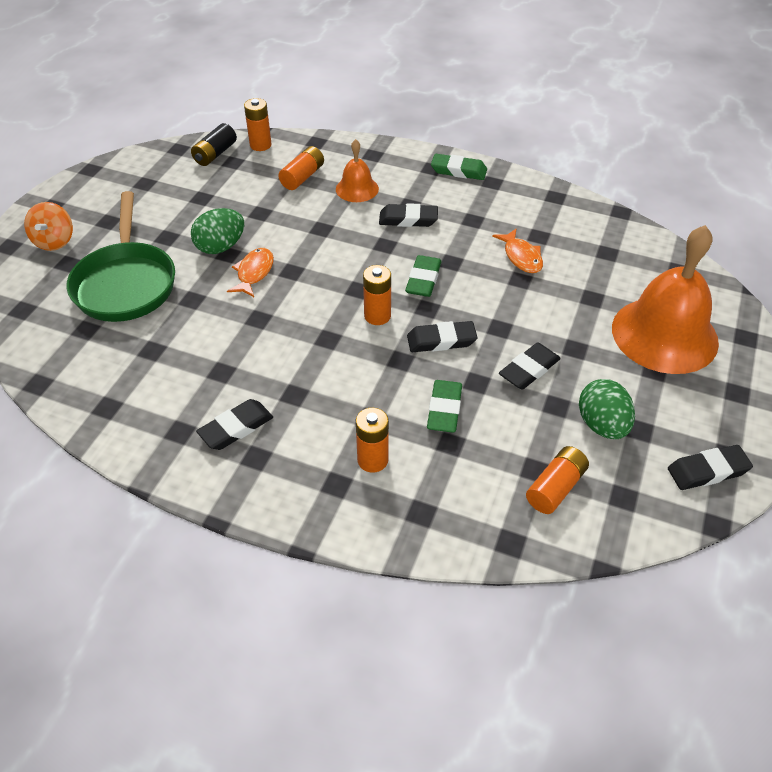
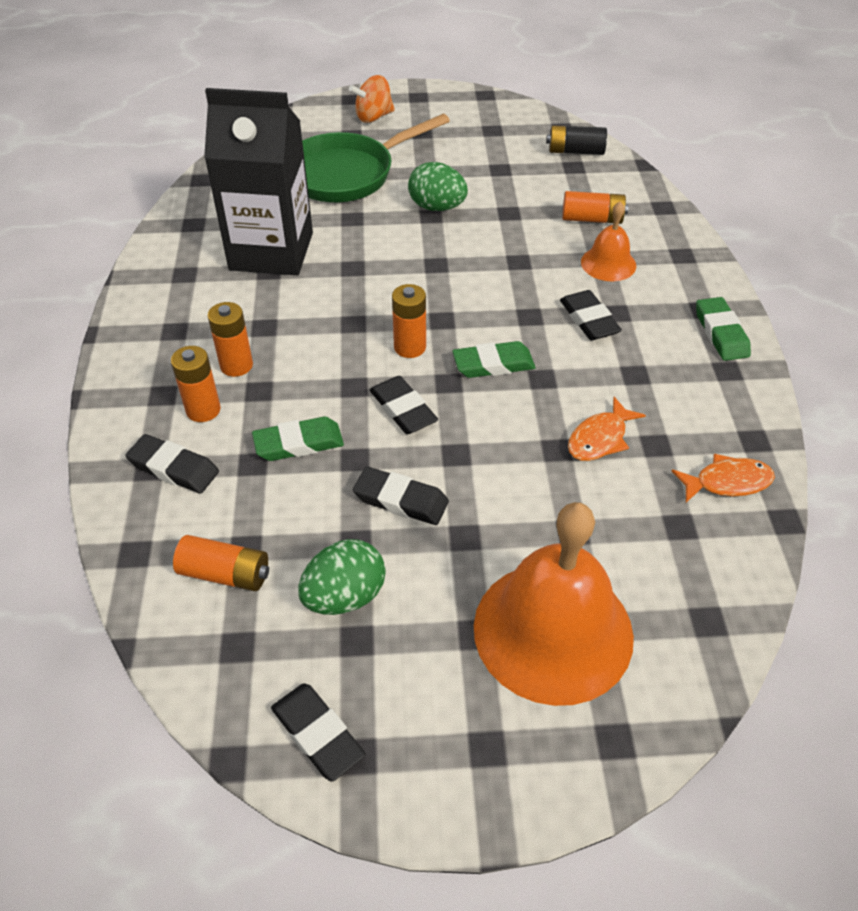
camera: 65 degrees right, 0 degrees up
(195, 362) = (271, 251): none -> black carton
(236, 428) = (203, 305): black eraser -> black eraser (174, 468)
(254, 273) = (415, 241): orange fish -> orange fish (727, 482)
(260, 145) = (618, 173): orange battery -> orange battery (236, 365)

